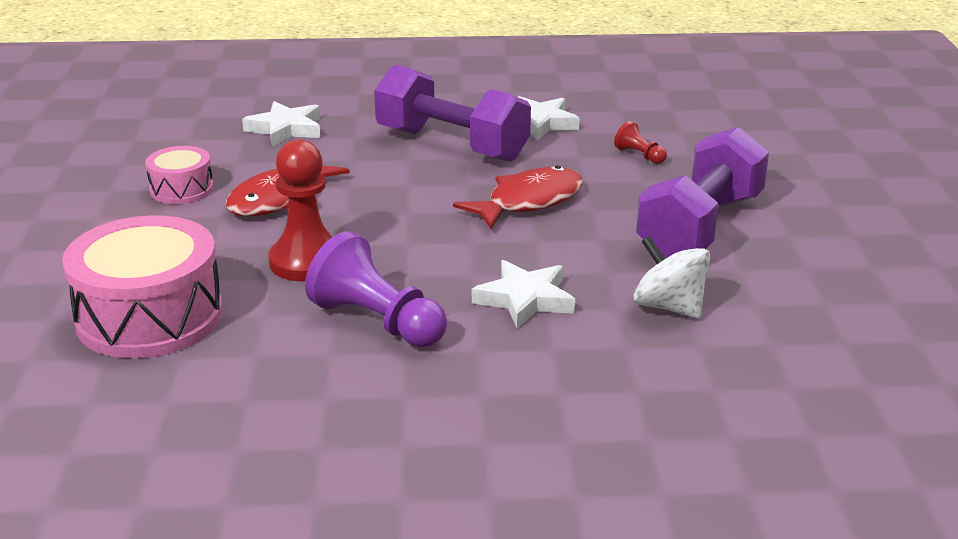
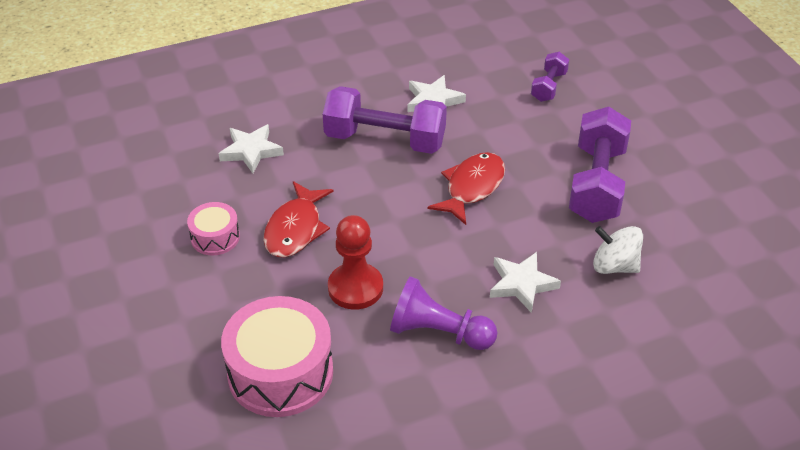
camera: 20 degrees left, 15 degrees up
(639, 155) = (521, 120): red pawn -> none
(698, 133) = (548, 86): none -> purple dumbbell

